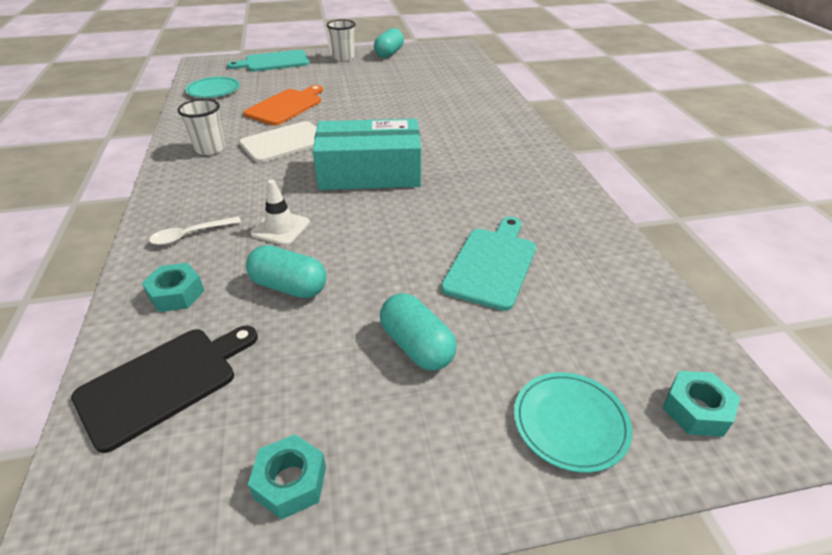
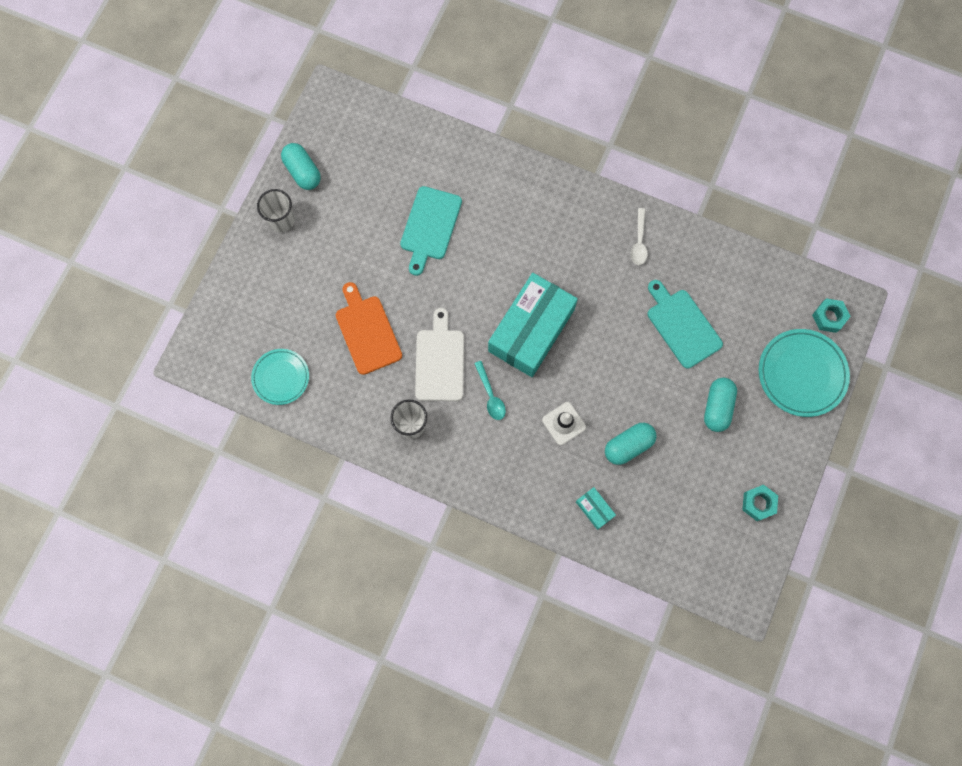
camera: 55 degrees left, 35 degrees up
(164, 382) = (665, 536): black cutting board -> none
(176, 294) = (594, 509): turquoise nut -> turquoise box
(190, 235) = (534, 481): white spoon -> white spoon (639, 242)
(274, 62) = (242, 291): turquoise cutting board -> turquoise cutting board (430, 226)
(276, 175) = (490, 395): none -> turquoise spoon
(417, 346) = (717, 407): turquoise capsule -> turquoise capsule turned 75 degrees counterclockwise
(570, 423) = (802, 374): turquoise plate -> turquoise plate, size x1.56

